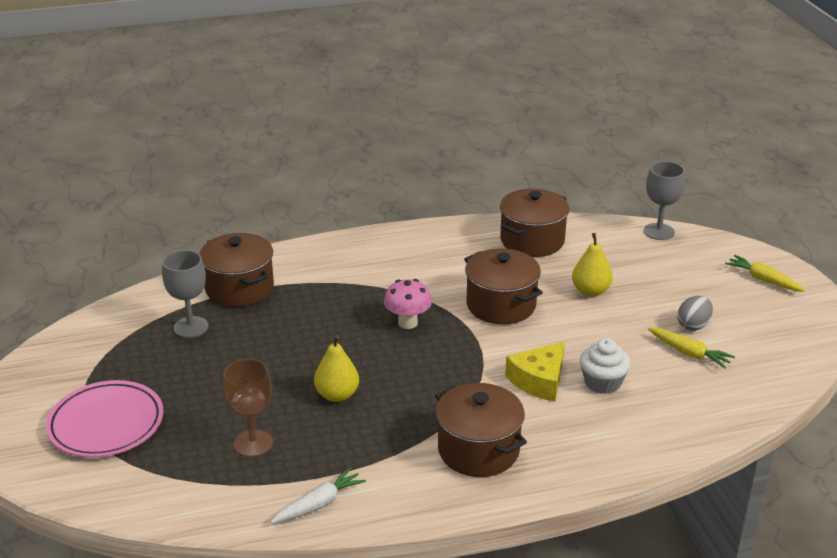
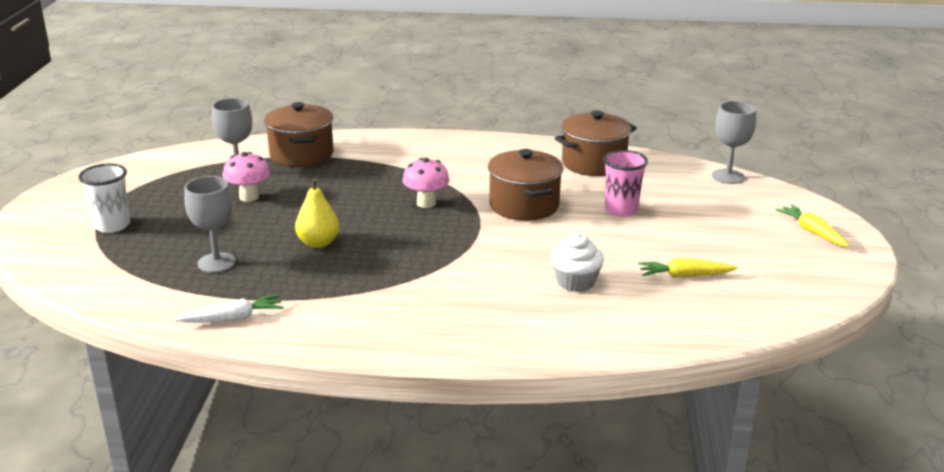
camera: 20 degrees right, 5 degrees down
(106, 424) = (112, 225): pink plate -> white cup
(225, 354) = (249, 197): none -> pink mushroom
(253, 443) = (216, 263): brown goblet -> grey goblet
(478, 450) = (411, 309): brown pot -> none
(539, 380) = (514, 268): yellow cheese -> none
(590, 291) = (621, 210): yellow pear -> pink cup
(689, 353) = (684, 276): yellow carrot -> yellow carrot turned 120 degrees clockwise
(693, 325) = (706, 255): grey egg -> none

